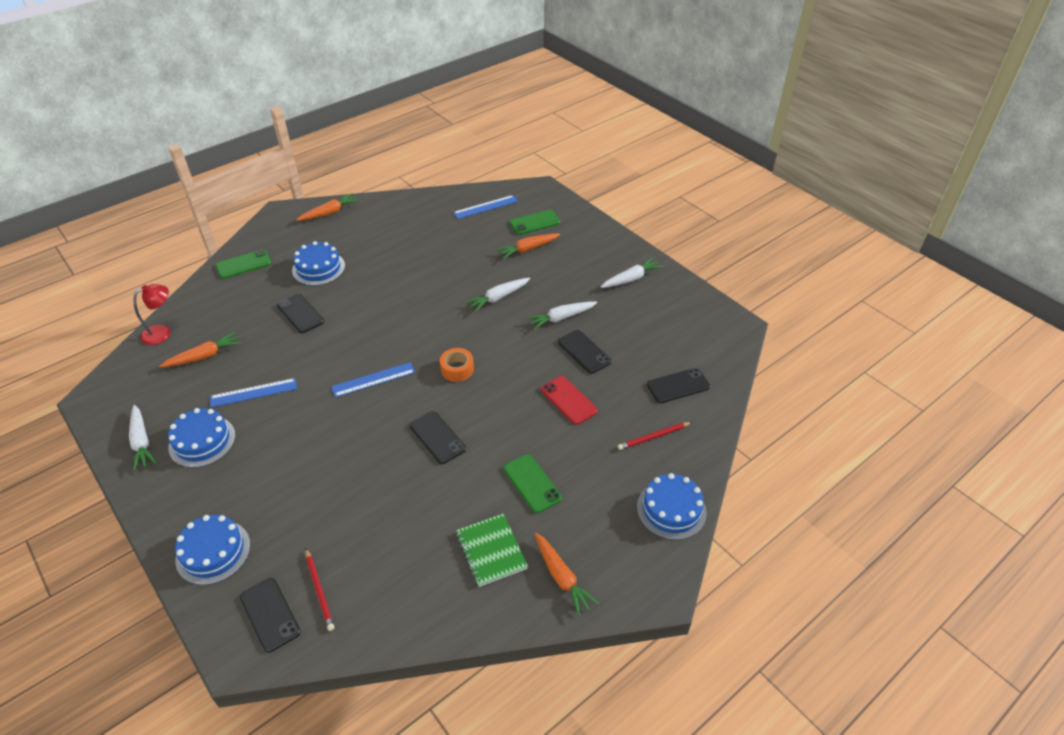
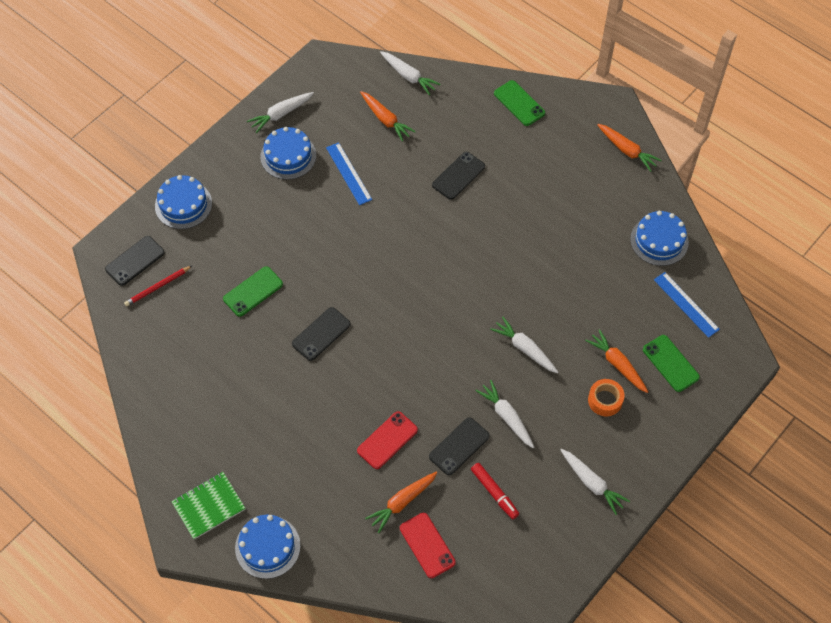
camera: 80 degrees right, 15 degrees up
(162, 332) = (408, 76): red lamp -> white carrot
(318, 268) = (530, 169): blue cake -> blue cake (659, 240)
(373, 380) = (382, 263): blue ruler -> none
(457, 369) = (410, 332): orange tape -> orange tape (605, 400)
(491, 551) = (206, 402): green notebook -> green notebook (209, 506)
(532, 483) = (280, 423): green phone -> green phone (253, 291)
(561, 577) = (187, 461): orange carrot -> orange carrot (402, 502)
(632, 336) = (494, 493): none -> red marker
(654, 437) = (352, 525): red pencil -> none
(678, 386) = (427, 545): black phone -> red phone

